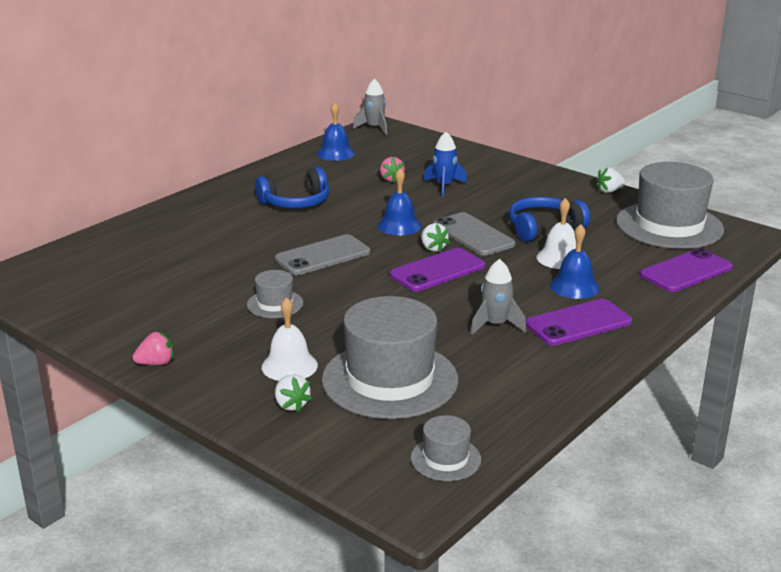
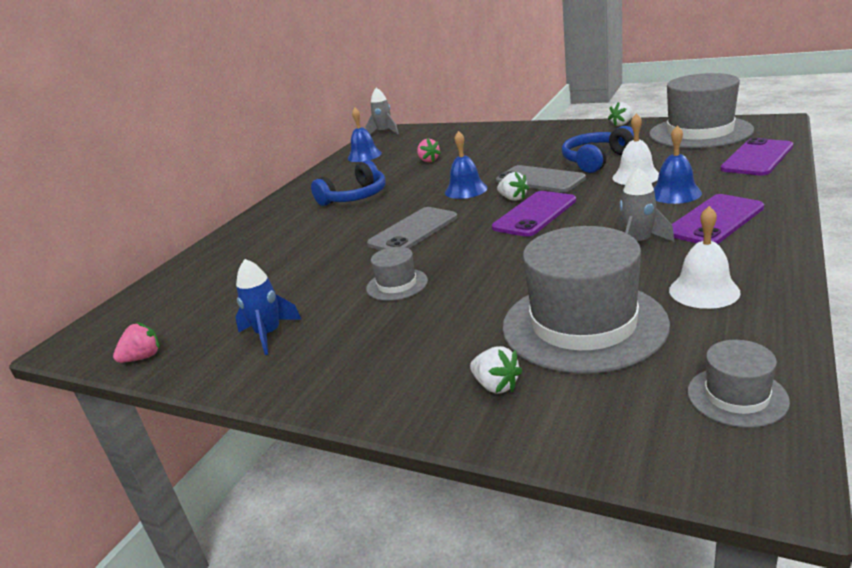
camera: 10 degrees left, 0 degrees up
(156, 363) = (301, 383): pink strawberry -> pink strawberry (143, 357)
(289, 366) = (459, 342): white bell -> white bell (704, 291)
(444, 186) = (479, 154): blue rocket -> blue rocket (269, 334)

